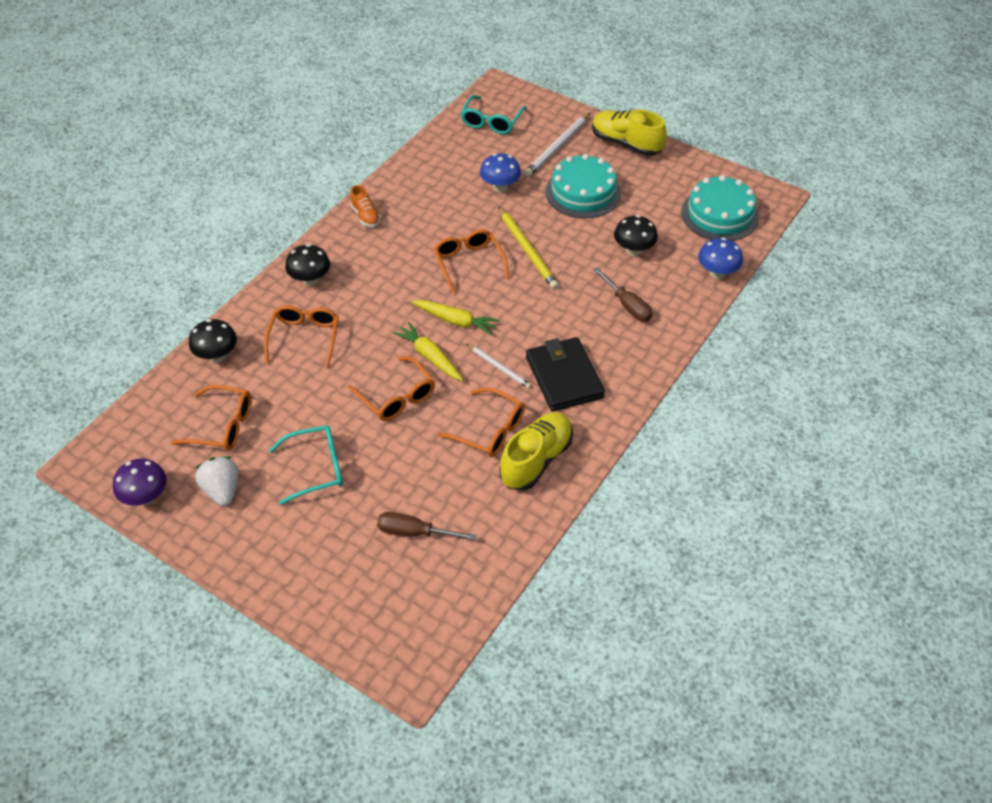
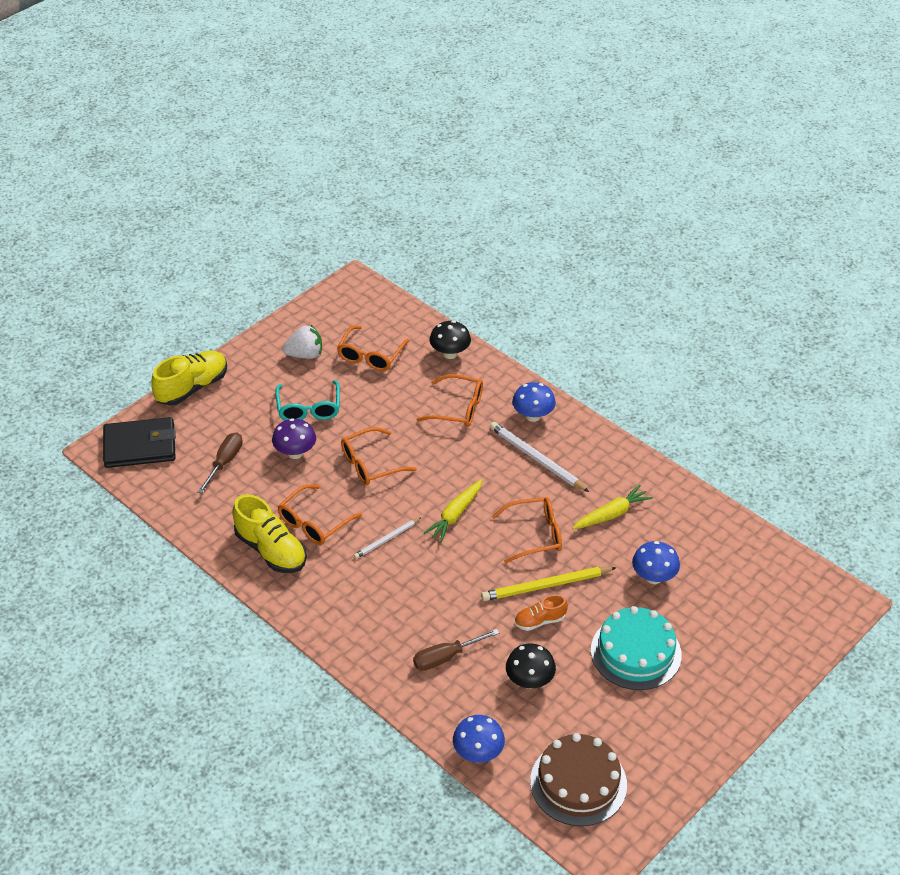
camera: 100 degrees right, 5 degrees down
(146, 497) = (312, 314): purple mushroom -> purple mushroom (295, 453)
(310, 280) = (533, 416): black mushroom -> blue mushroom
(365, 216) = (619, 461): orange shoe -> orange shoe (540, 621)
(429, 356) = (413, 491): yellow carrot -> yellow carrot (611, 514)
(491, 122) = (776, 586): turquoise glasses -> none
(557, 147) = (722, 642): white pencil -> white pencil (536, 459)
(564, 377) = (361, 586): black wallet -> black wallet (140, 446)
(626, 144) = (724, 714): yellow shoe -> yellow shoe (192, 388)
(719, 214) = (578, 783): turquoise cake -> brown cake

